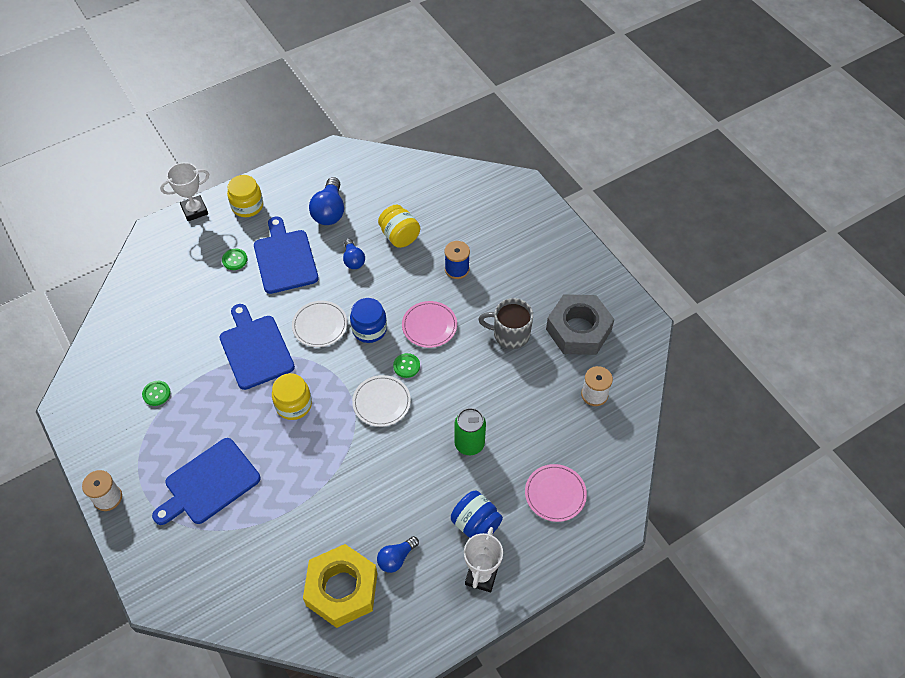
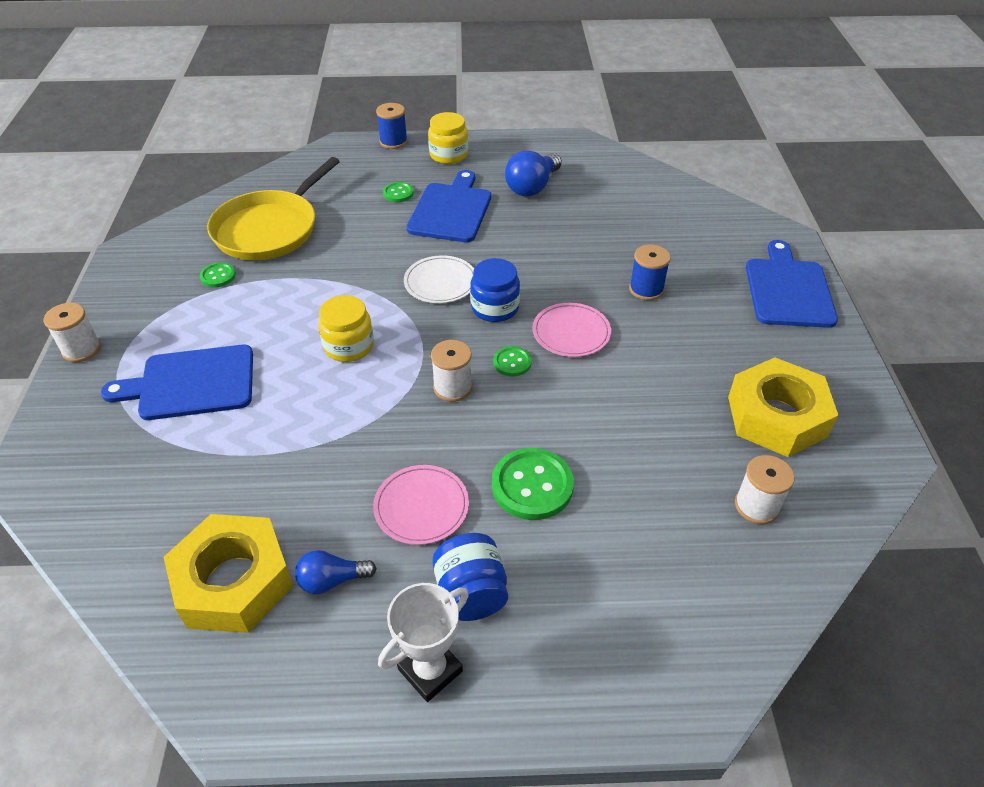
camera: 30 degrees right, 10 degrees down
(161, 335) = (270, 229): none -> yellow pan
(194, 210) = (393, 142): white trophy -> blue spool
(255, 349) = (352, 277): blue cutting board -> blue cutting board (788, 290)
(353, 260) = (526, 237): blue light bulb -> none
(381, 402) = (452, 387): white plate -> white spool
(399, 236) = (596, 234): yellow jar -> none
(469, 444) = (532, 485): green can -> green button
(510, 334) = (673, 383): grey mug -> none
(555, 494) = (616, 611): pink plate -> pink plate (421, 507)
(578, 330) = (776, 416): grey nut -> yellow nut

